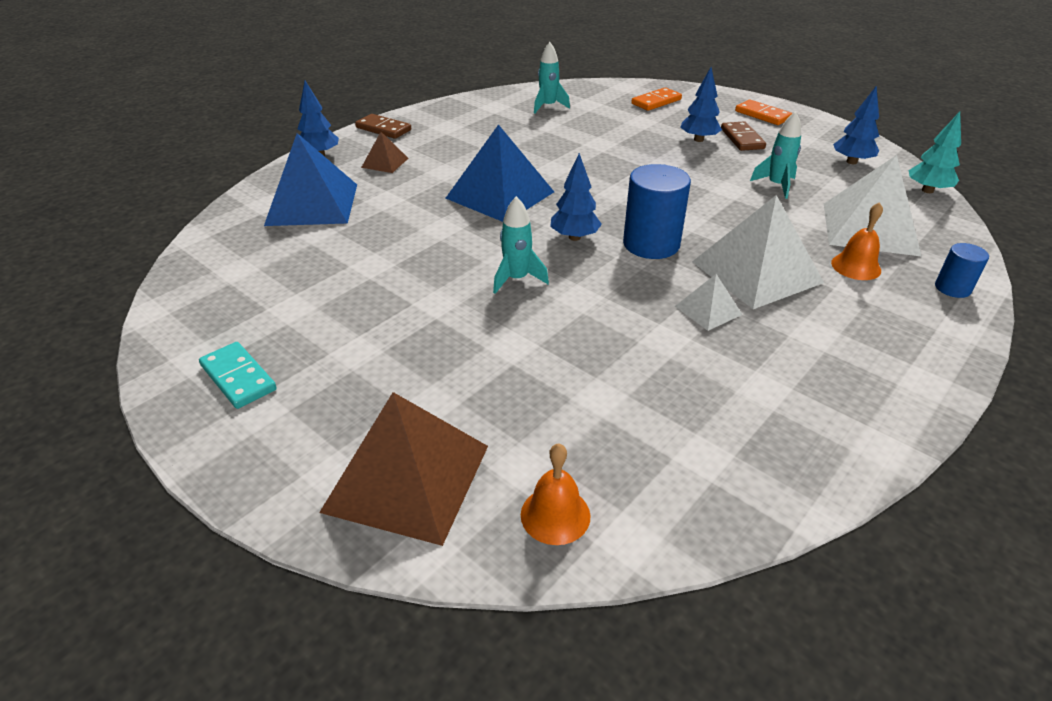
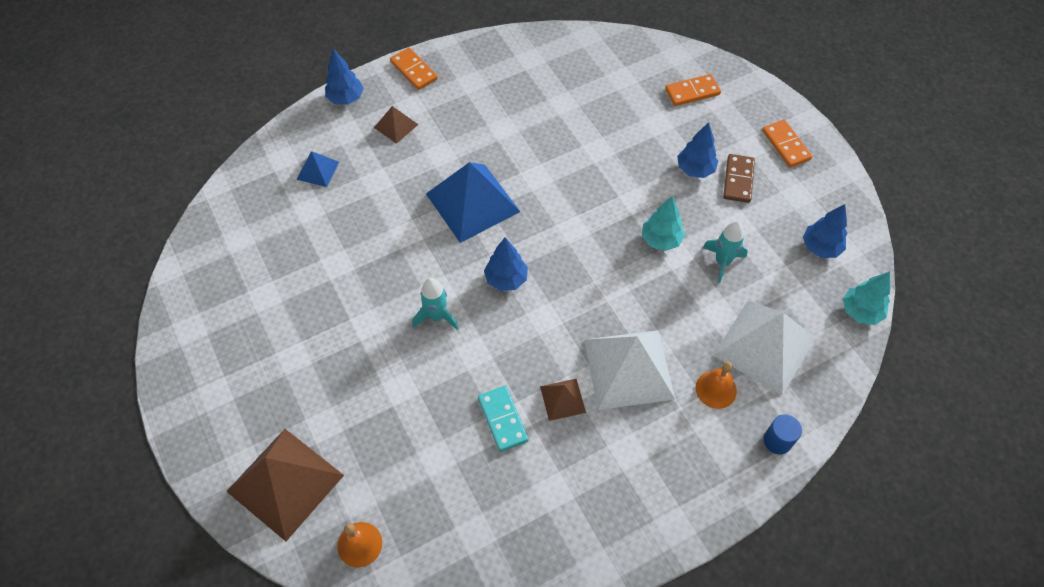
camera: 20 degrees right, 20 degrees up
(238, 378) = (210, 358): turquoise domino -> turquoise domino (502, 419)
(312, 204) = (318, 170): blue pyramid -> blue pyramid, size x0.48
(383, 129) = (414, 70): brown domino -> orange domino
(548, 106) = (581, 72): turquoise rocket -> none
(651, 244) = (563, 307): blue cylinder -> none
(707, 183) = (661, 240): none -> turquoise tree
(708, 310) = (562, 399): white pyramid -> brown pyramid

